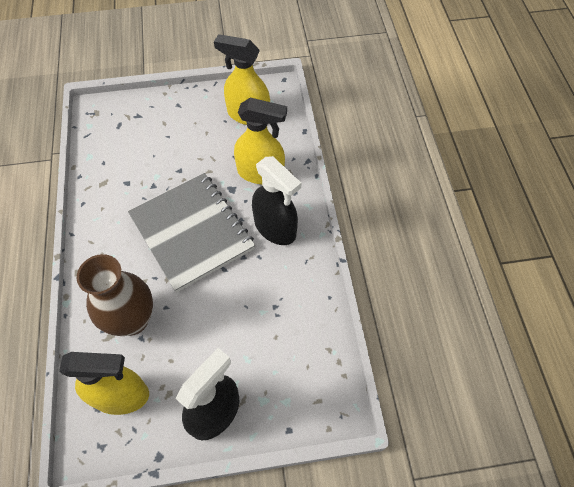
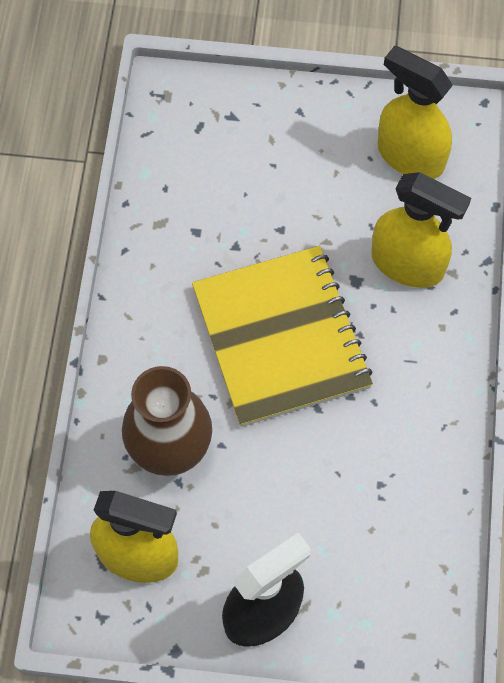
camera: 15 degrees right, 5 degrees up
(192, 232) = (281, 338): grey notebook -> yellow notebook
(275, 228) = (409, 362): black spray bottle -> none

